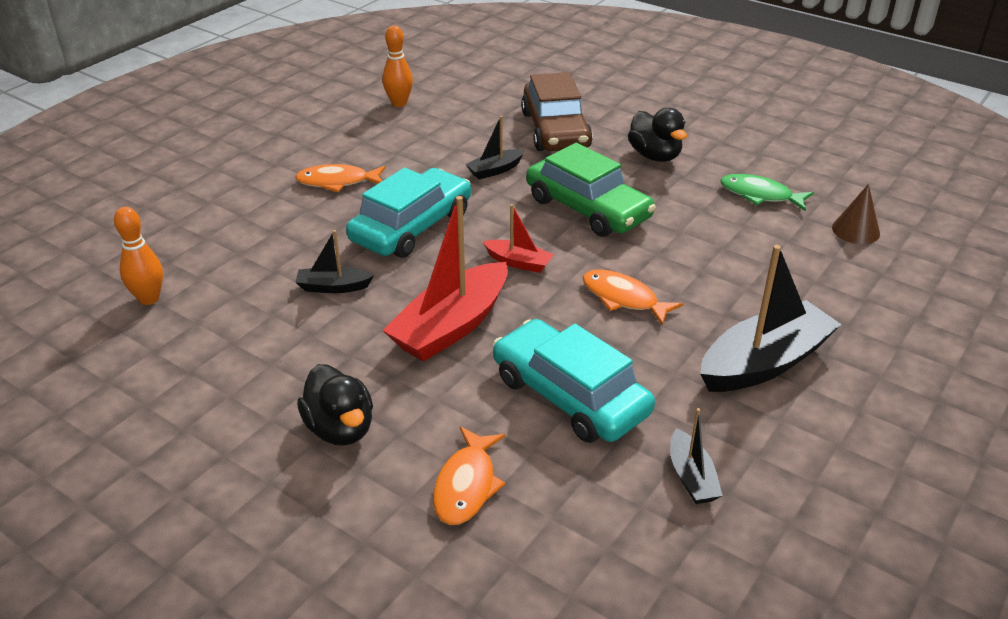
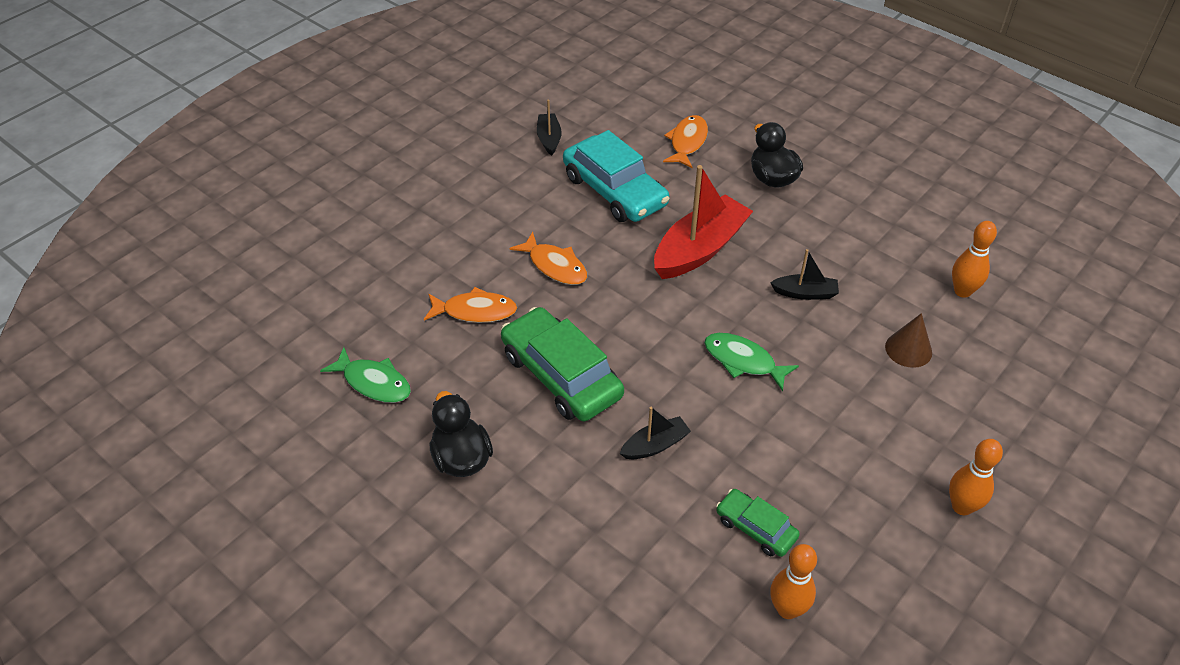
camera: 175 degrees left, 10 degrees up
(249, 150) = (962, 507): none -> orange bowling pin
(337, 182) = (835, 437): orange fish -> orange fish (475, 311)
(412, 227) = (743, 361): turquoise car -> green fish
(415, 134) = (755, 528): none -> green car
(518, 262) = (640, 309): red boat -> none
(555, 130) = (572, 523): brown car -> none
(764, 363) = (467, 205): black boat -> none
(855, 230) = (308, 327): brown cone -> brown cone (908, 349)

